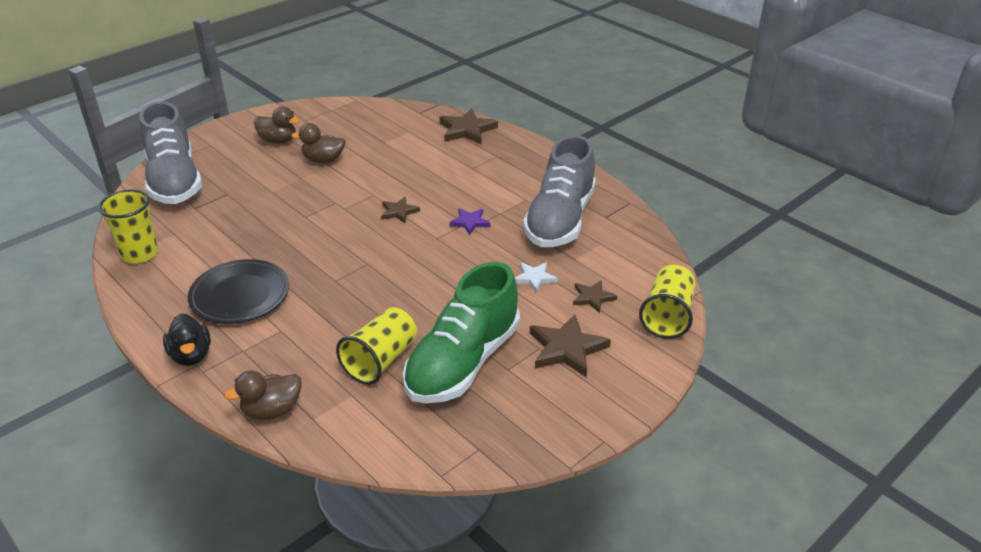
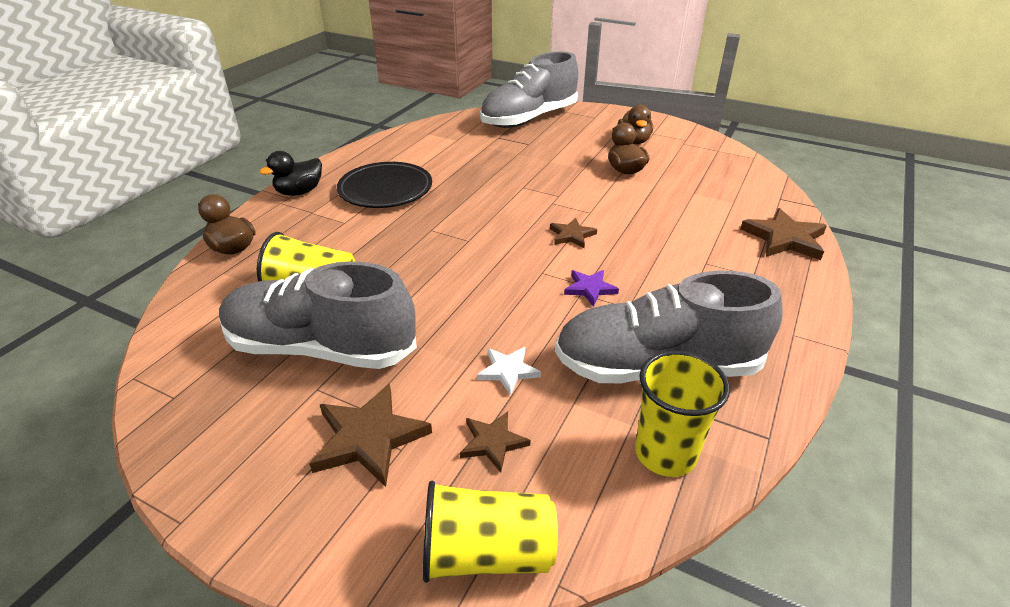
camera: 70 degrees right, 0 degrees up
(139, 254) = (421, 135): yellow cup -> yellow cup (665, 453)
(463, 362) = (321, 348): green shoe -> grey shoe

